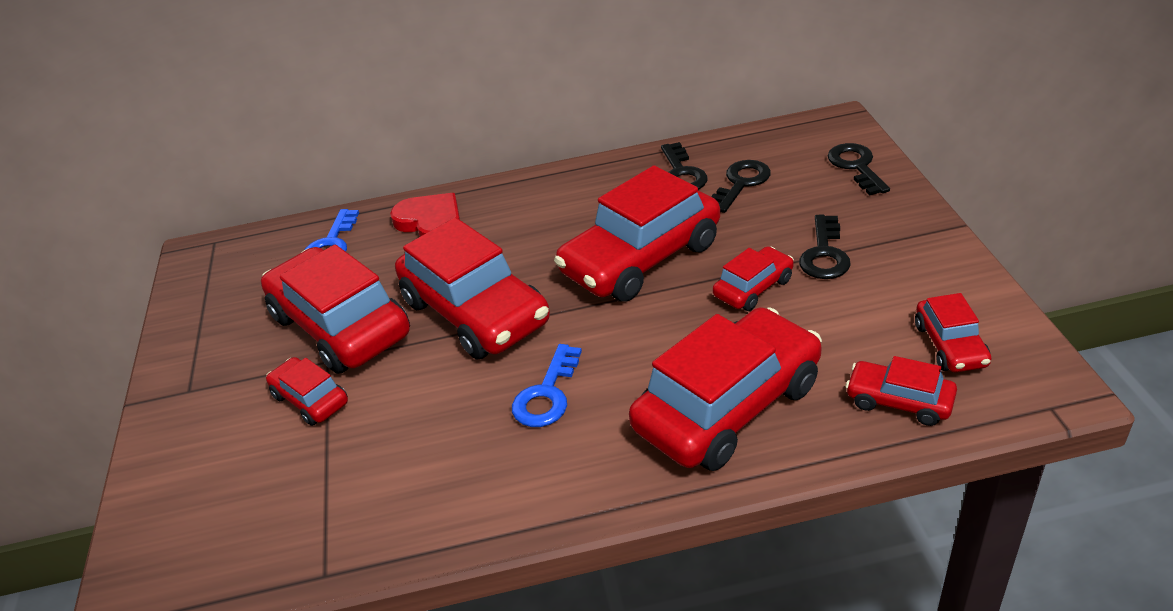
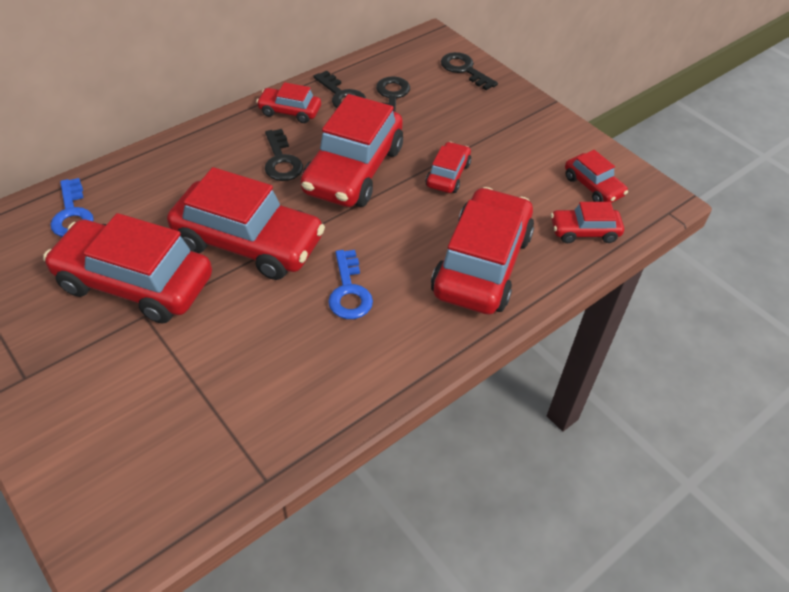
camera: 35 degrees left, 10 degrees up
(310, 399) = (152, 351): red car -> red car (290, 111)
(431, 222) = (155, 175): red heart -> none
(824, 254) = (481, 140): black key -> black key (281, 161)

